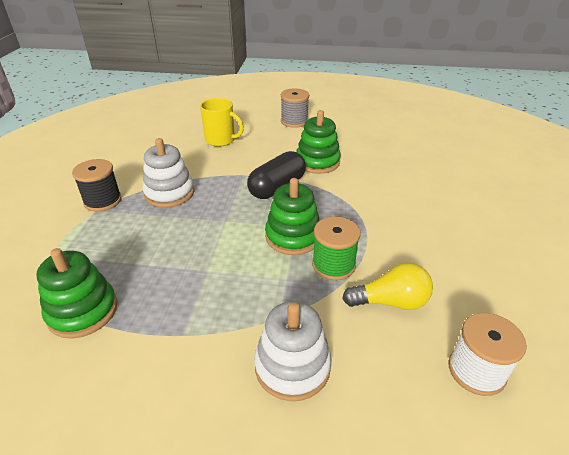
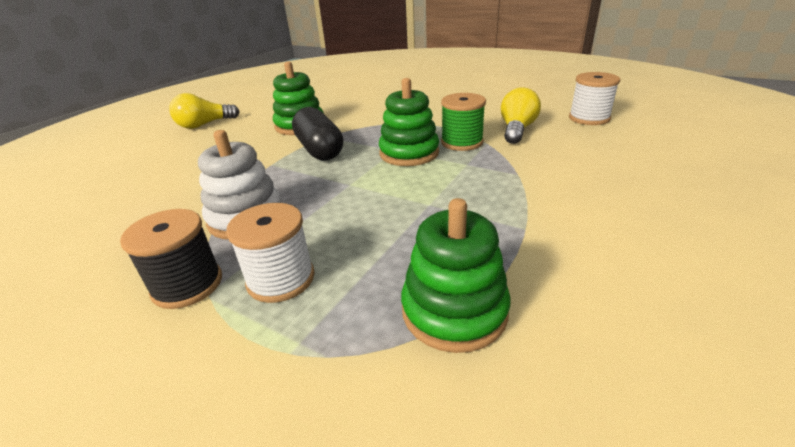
camera: 65 degrees left, 5 degrees down
(109, 230) = (281, 279): none -> white spool
(221, 140) = (171, 169): yellow mug -> none
(292, 366) = (578, 176): white stacking toy -> none
(294, 121) = (204, 125): grey spool -> yellow light bulb

